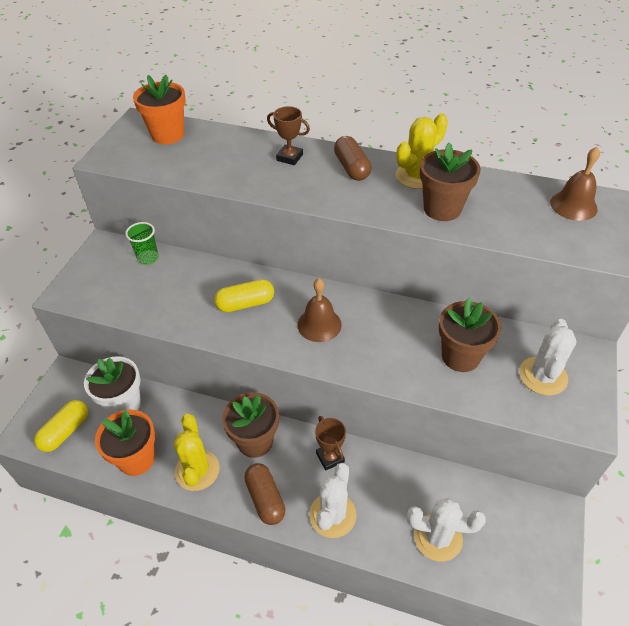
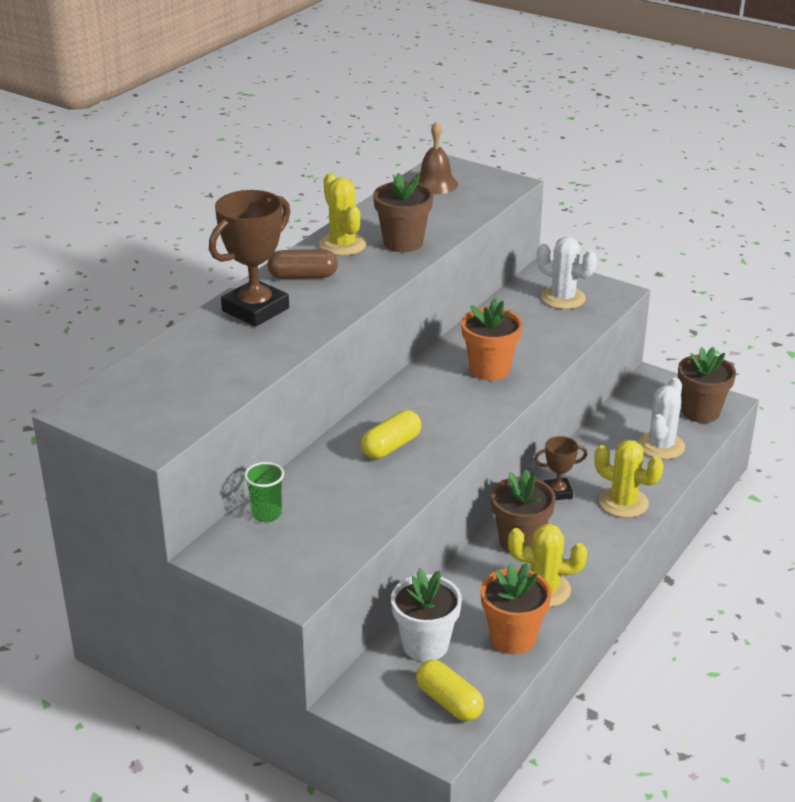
camera: 75 degrees left, 15 degrees down
(168, 135) = (137, 388): orange flower pot -> orange flower pot (489, 369)
(245, 304) = (391, 446): yellow capsule -> yellow capsule turned 45 degrees clockwise
(265, 499) = (593, 544): brown capsule -> none
(289, 157) = (255, 309): brown trophy -> brown trophy, size x1.90
(319, 324) = (447, 402): brown bell -> none
(332, 515) = (623, 503): white cactus -> yellow cactus
(460, 356) = (524, 332): brown flower pot -> brown flower pot (700, 412)

